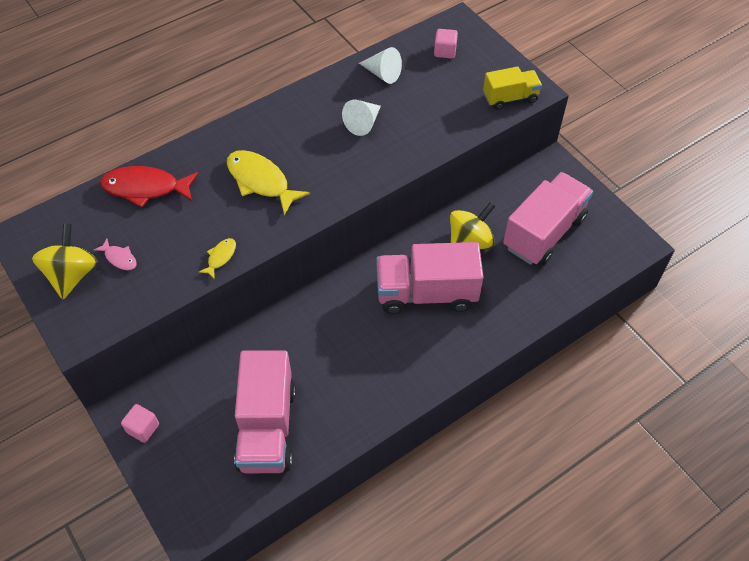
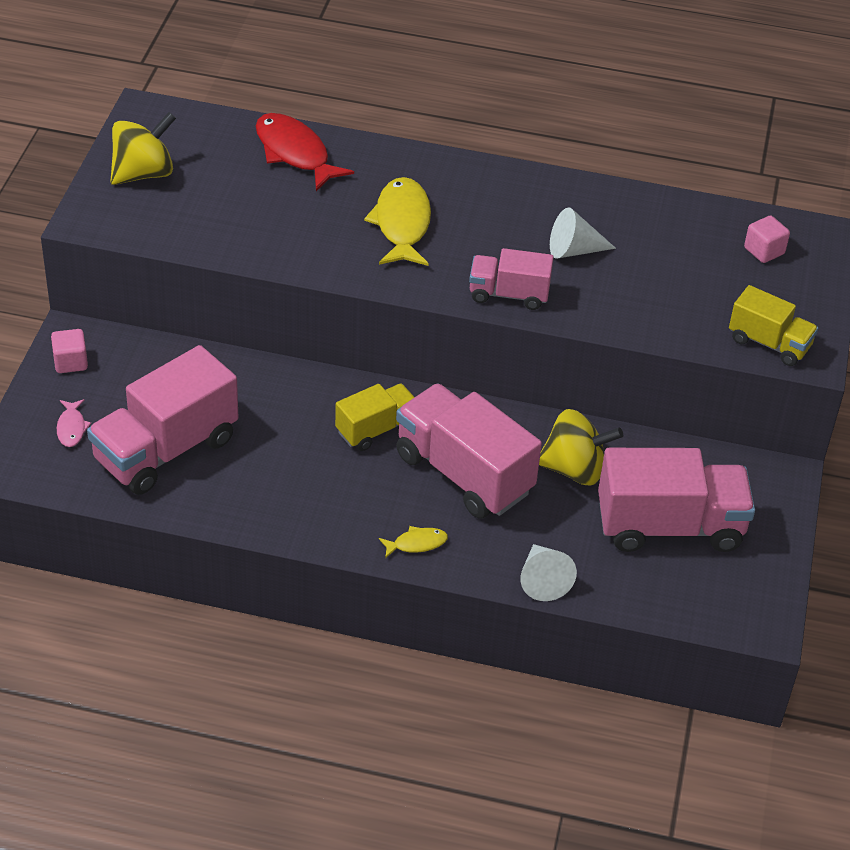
camera: 45 degrees right, 10 degrees down
(119, 258) = (197, 190): pink fish -> pink fish (71, 428)
(220, 257) = (278, 255): yellow fish -> yellow fish (416, 543)
(355, 309) = (376, 429): none -> yellow truck
(366, 175) = (508, 294): none -> pink truck
(382, 74) = (662, 222): white cone -> white cone (542, 580)

